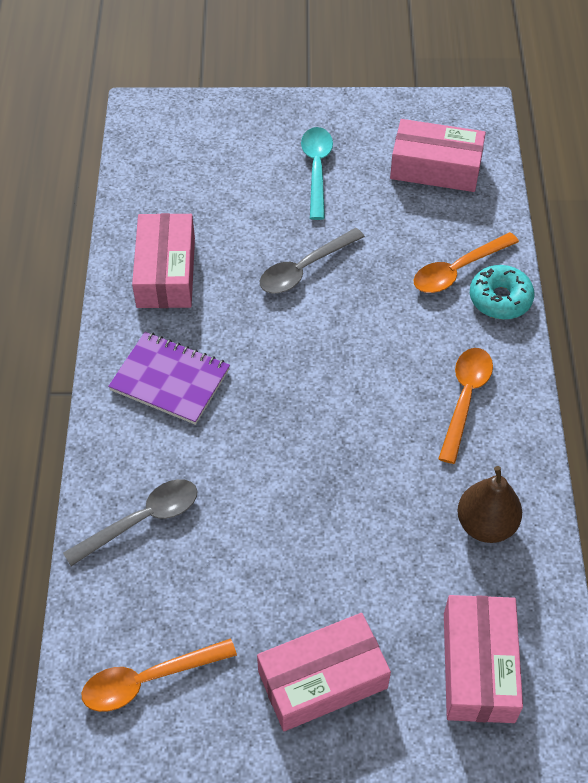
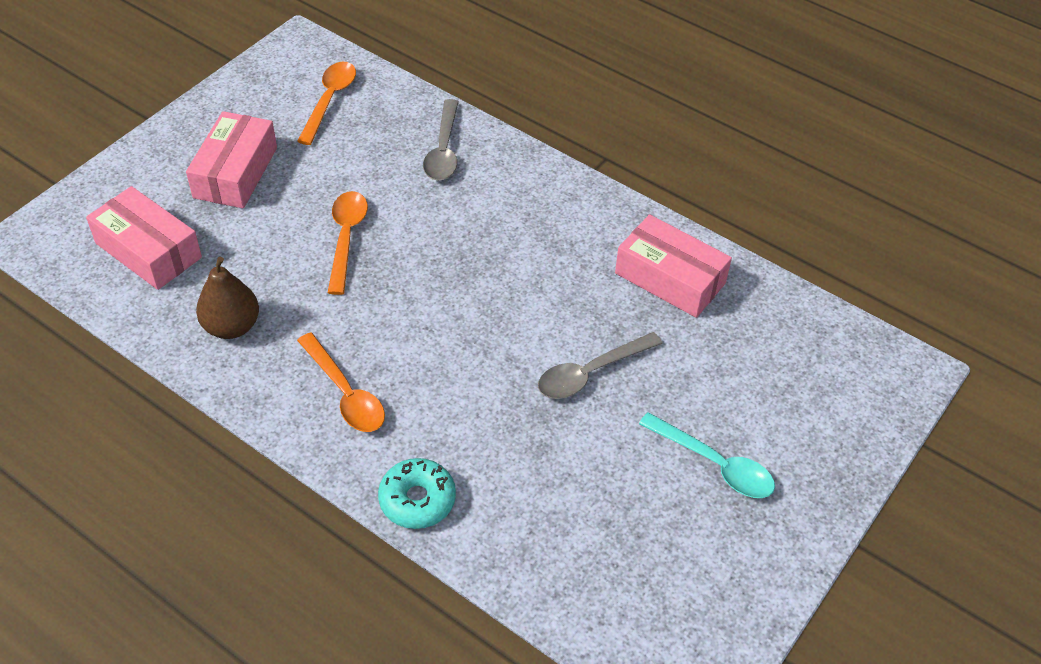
camera: 125 degrees right, 5 degrees down
(170, 379) = (551, 223): purple notebook -> none
(304, 269) = (590, 373): grey spoon -> grey spoon turned 120 degrees counterclockwise
(435, 168) = (634, 574): pink box -> none
(457, 270) = (482, 490): orange spoon -> orange spoon (346, 238)

